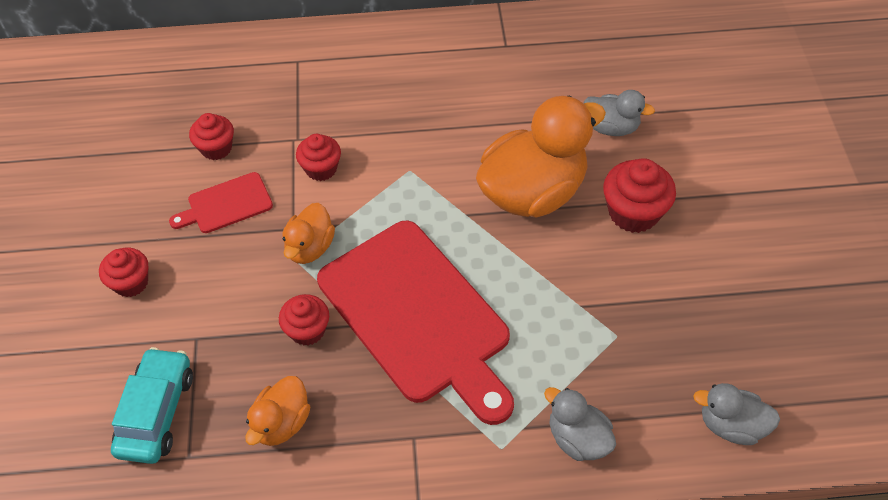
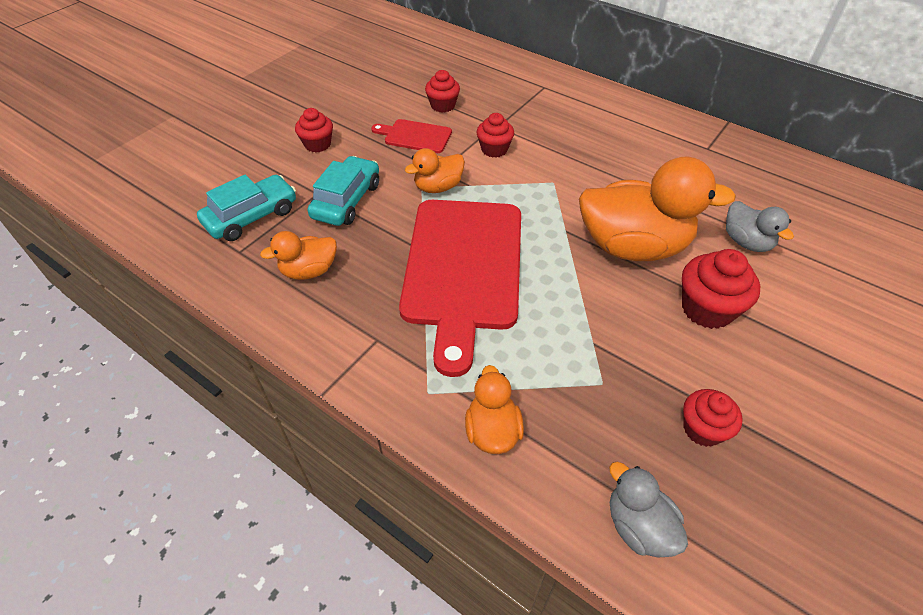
camera: 40 degrees right, 5 degrees down
(236, 325) = (346, 200): none -> turquoise car
(307, 330) = (384, 230): red cupcake -> red cupcake (702, 429)
(577, 438) = (492, 431): grey duck -> orange duck

